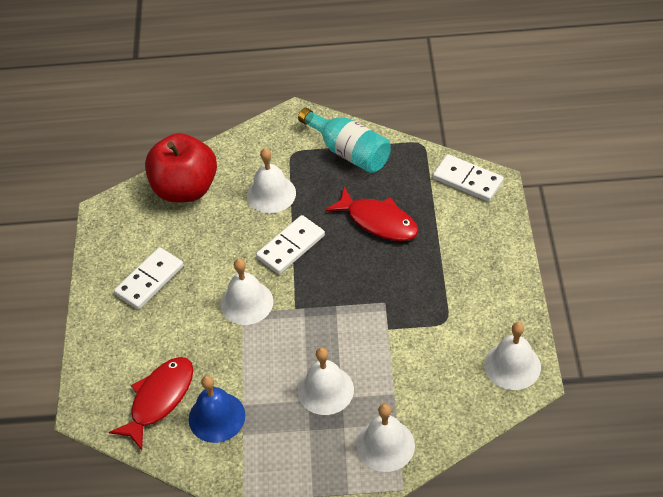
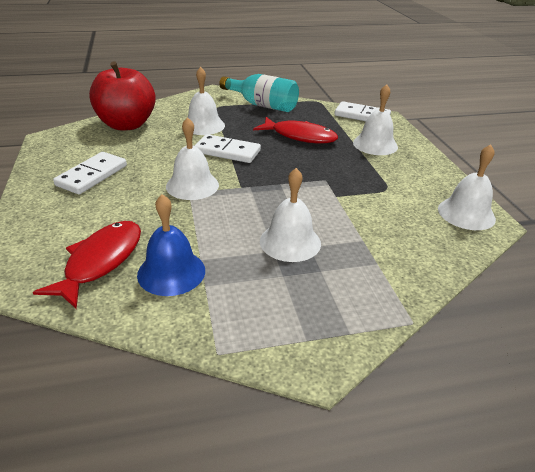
camera: 15 degrees left, 15 degrees down
(290, 246) = (227, 151): white domino -> white domino turned 75 degrees clockwise
(385, 445) = (373, 282): white bell -> white bell (375, 144)

